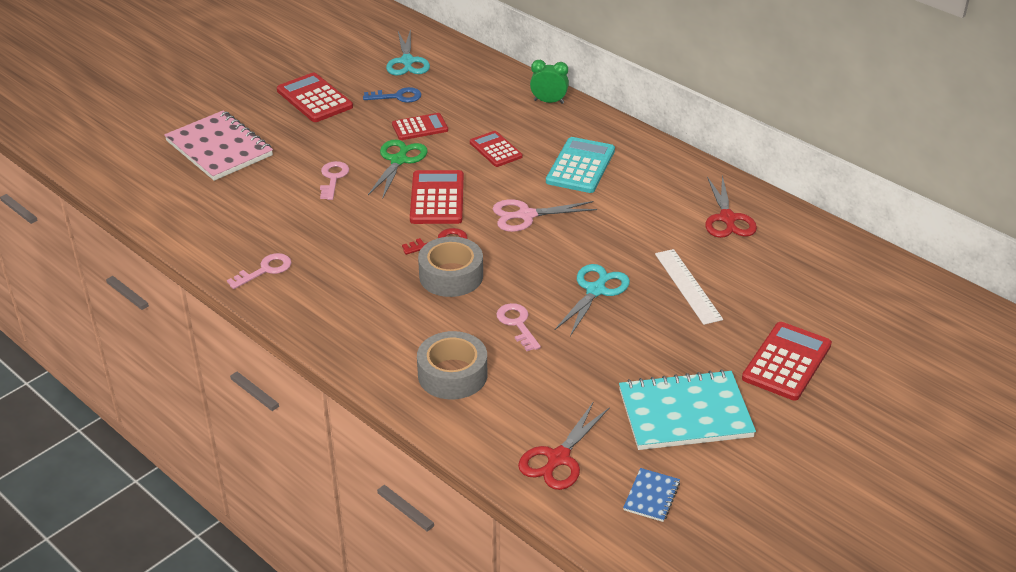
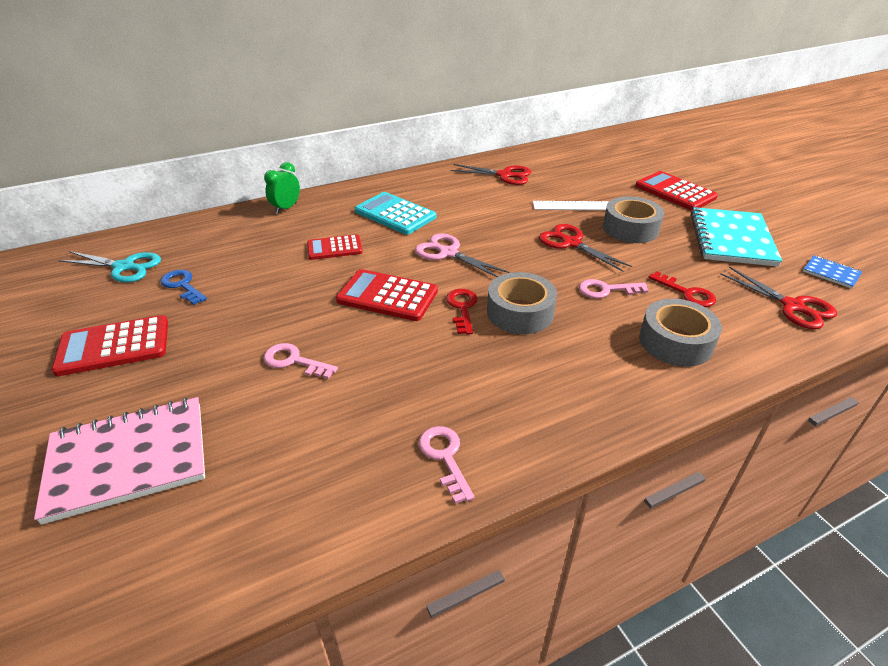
camera: 70 degrees left, 0 degrees up
(397, 96) = (182, 285): blue key -> blue key turned 60 degrees counterclockwise
(399, 160) = (301, 307): green scissors -> none
(420, 127) = (255, 282): red calculator -> none
(526, 215) = (448, 253): pink scissors -> pink scissors turned 120 degrees clockwise
(542, 379) = (687, 293): none -> red key
(595, 290) = (571, 243): turquoise scissors -> red scissors
(658, 330) = (630, 228): none -> grey tape

